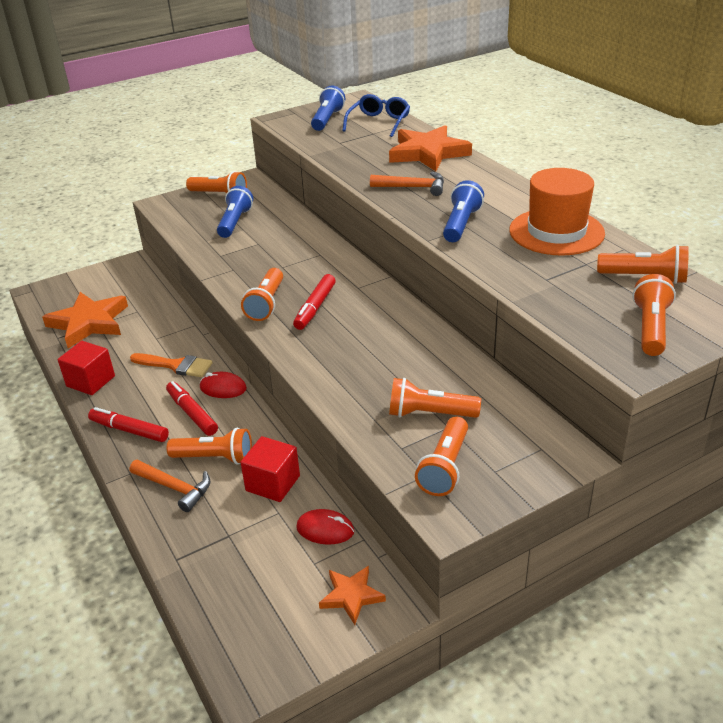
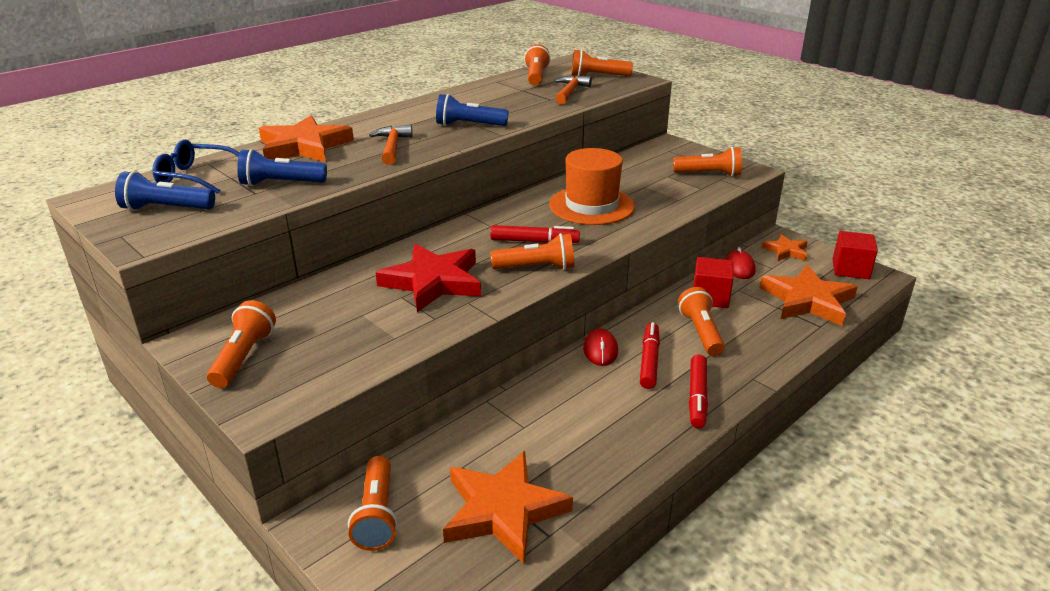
camera: 105 degrees left, 5 degrees down
(90, 381) = (632, 458): red cube -> red cube (850, 269)
(175, 488) = (751, 346): orange hammer -> orange hammer (570, 92)
(176, 365) = (574, 393): orange brush -> none
(192, 413) = (649, 361): red marker -> red marker turned 150 degrees clockwise
(228, 569) = (808, 300): none -> orange star
(235, 222) = (341, 324): blue flashlight -> blue flashlight (281, 184)
(271, 256) = (433, 282): none -> red star
(429, 414) = (658, 182): orange flashlight -> orange flashlight (377, 515)
(556, 232) = (475, 97): orange hat -> orange hat (591, 205)

